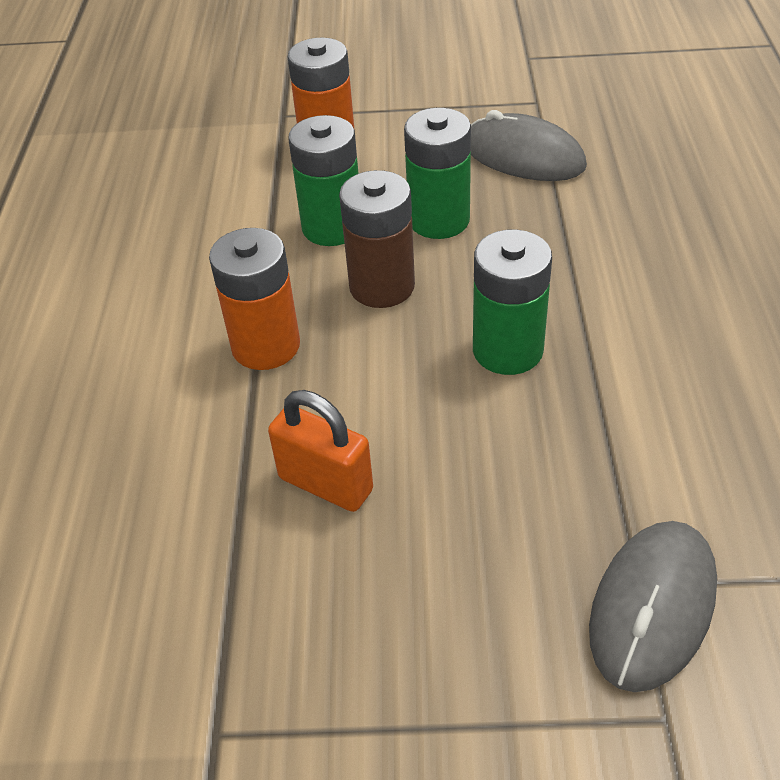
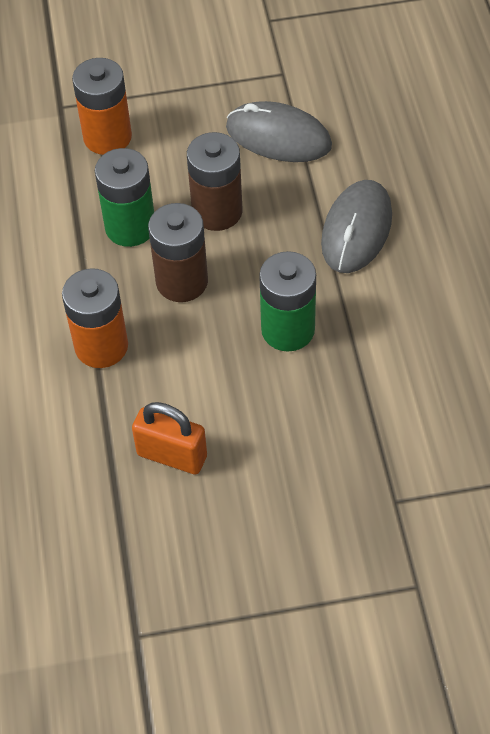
camera: 10 degrees left, 10 degrees up
(439, 220) = (217, 211): green battery -> brown battery
(652, 607) = (405, 515): grey mouse -> grey mouse (356, 229)

